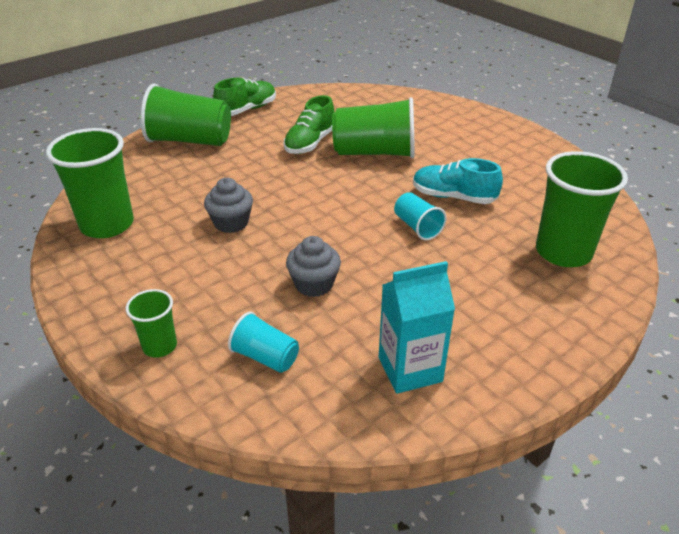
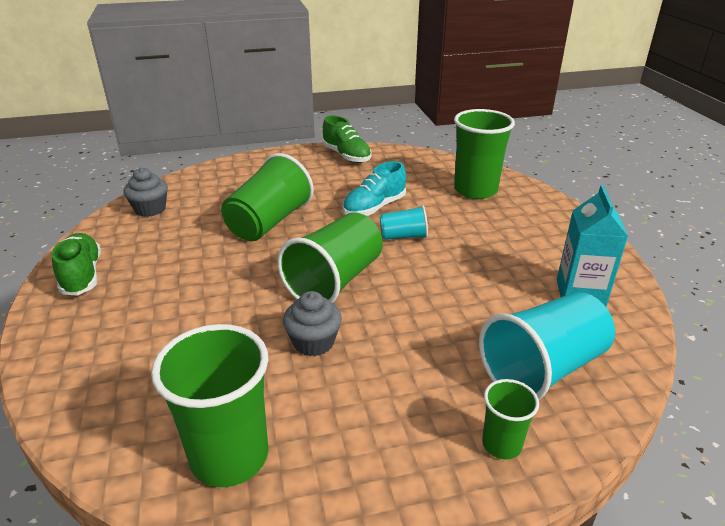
camera: 65 degrees left, 5 degrees down
(190, 140) = (99, 337): green cup -> green cup (335, 281)
(265, 357) = (542, 368): turquoise cup -> turquoise cup, size x1.93
(310, 143) = (210, 252): green shoe -> green shoe (346, 156)
(314, 284) = (451, 313): grey cupcake -> grey cupcake (150, 209)

